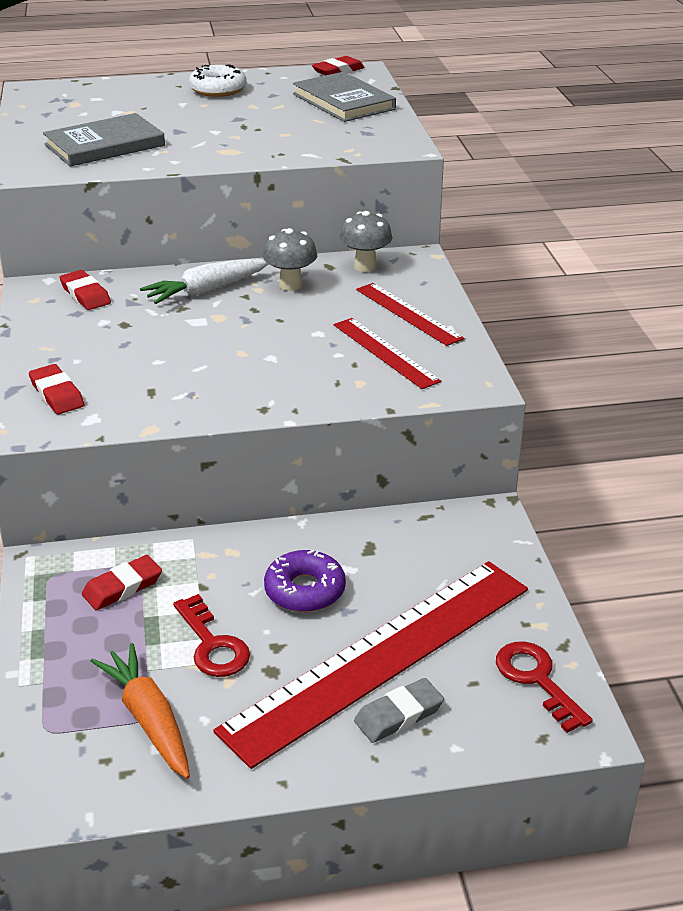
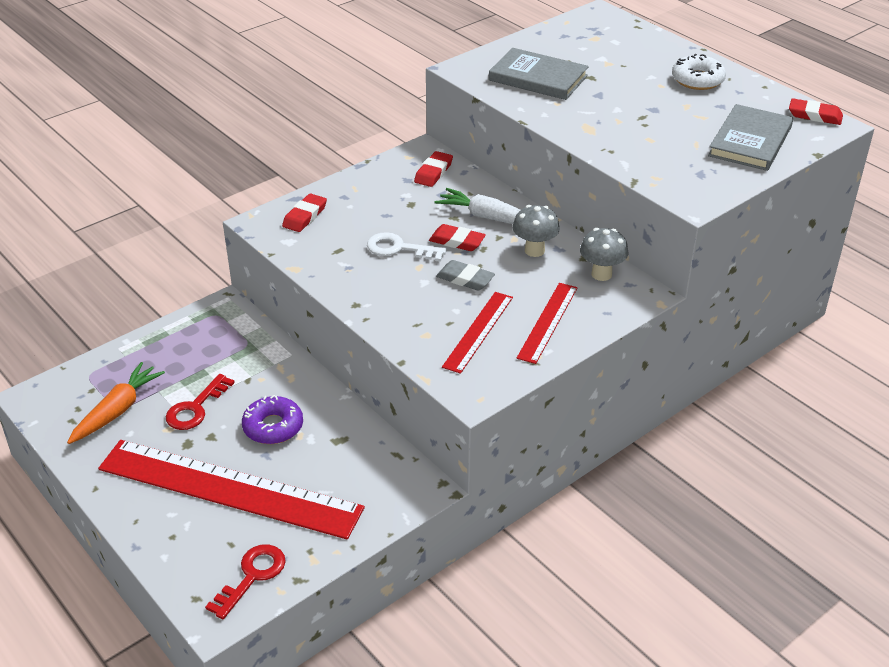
camera: 60 degrees right, 5 degrees up
(122, 587) = (224, 347): red eraser -> red eraser (457, 241)
(196, 354) = (399, 248): none -> white key
(398, 715) = (179, 518): grey eraser -> grey eraser (465, 279)

